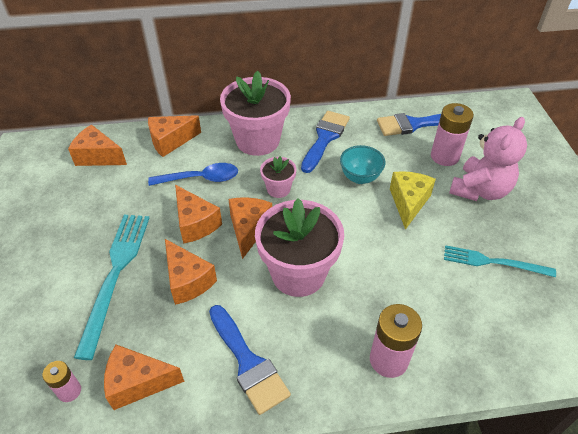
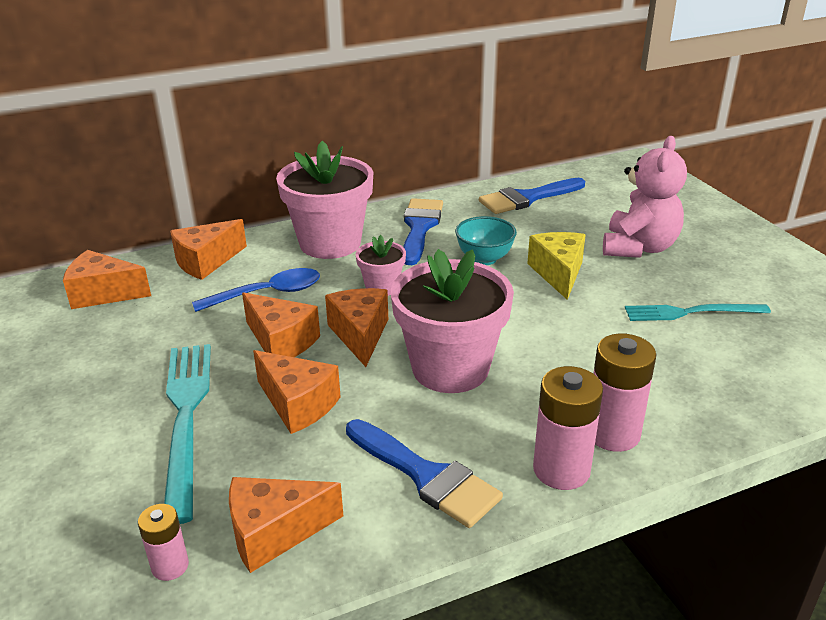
camera: 15 degrees left, 15 degrees down
(444, 156) = (580, 223): pink battery -> pink battery (561, 470)

